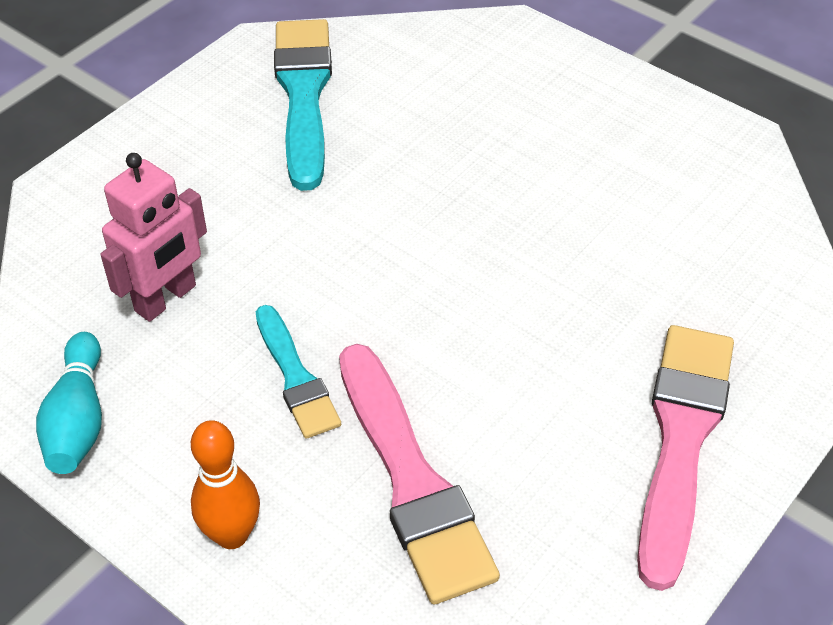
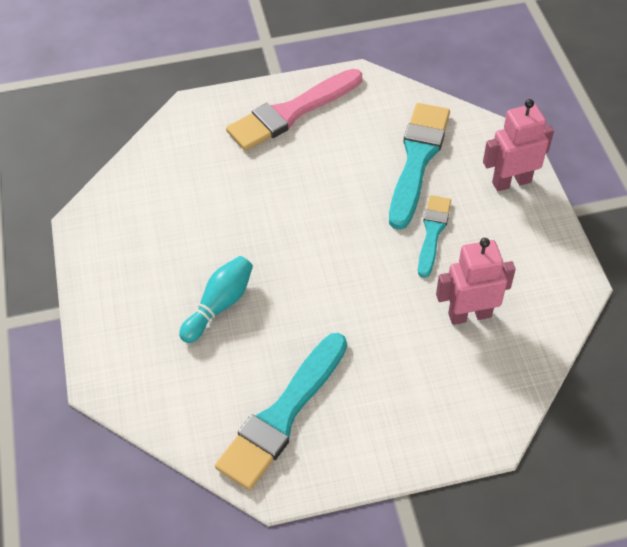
camera: 140 degrees left, 5 degrees up
(78, 419) = (553, 273): turquoise bowling pin -> turquoise bowling pin (219, 305)
(232, 535) = (511, 182): orange bowling pin -> pink robot
(412, 480) = (417, 160): pink brush -> turquoise brush

